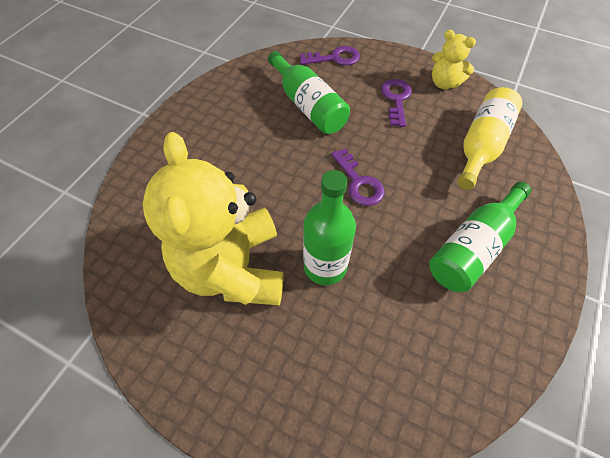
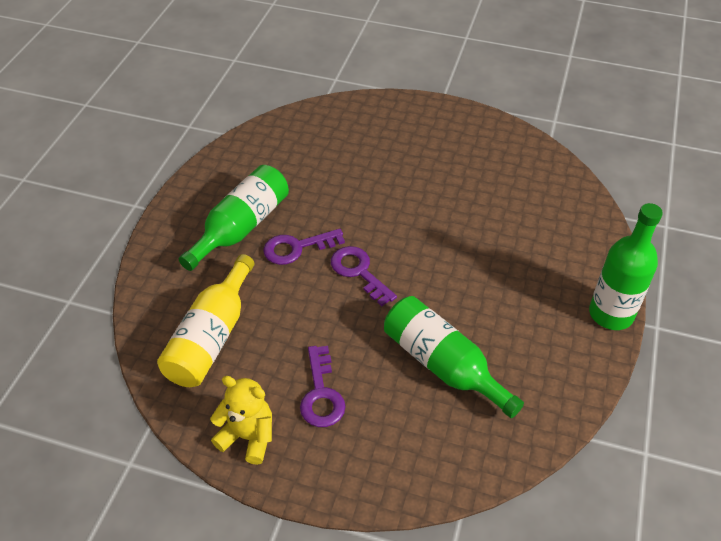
camera: 170 degrees right, 10 degrees down
(232, 268) = (461, 184): yellow teddy bear -> none
(325, 266) = (379, 195): green bottle -> green bottle (611, 314)
(334, 58) = (426, 464): purple key -> purple key (297, 248)

